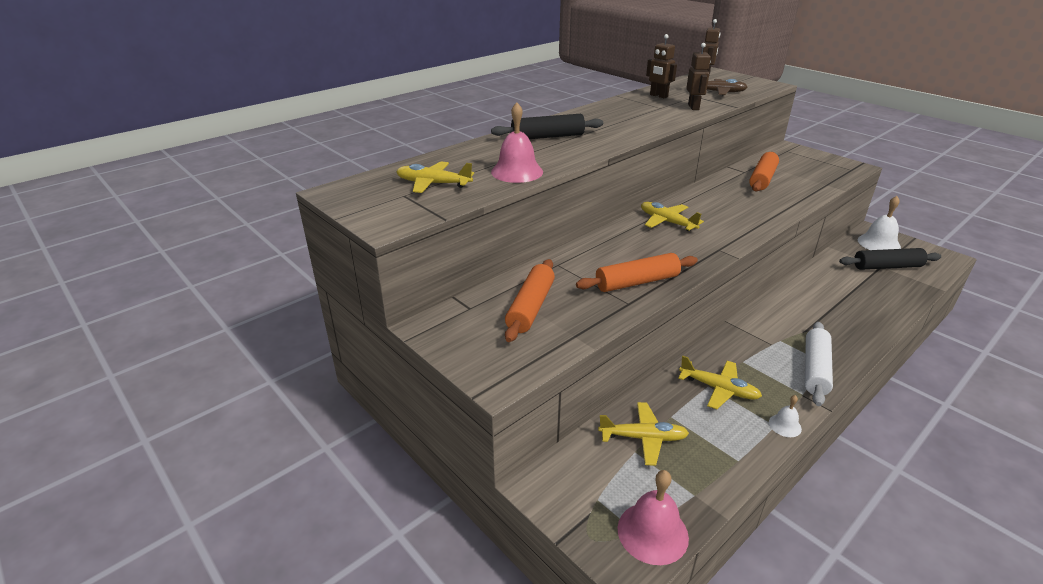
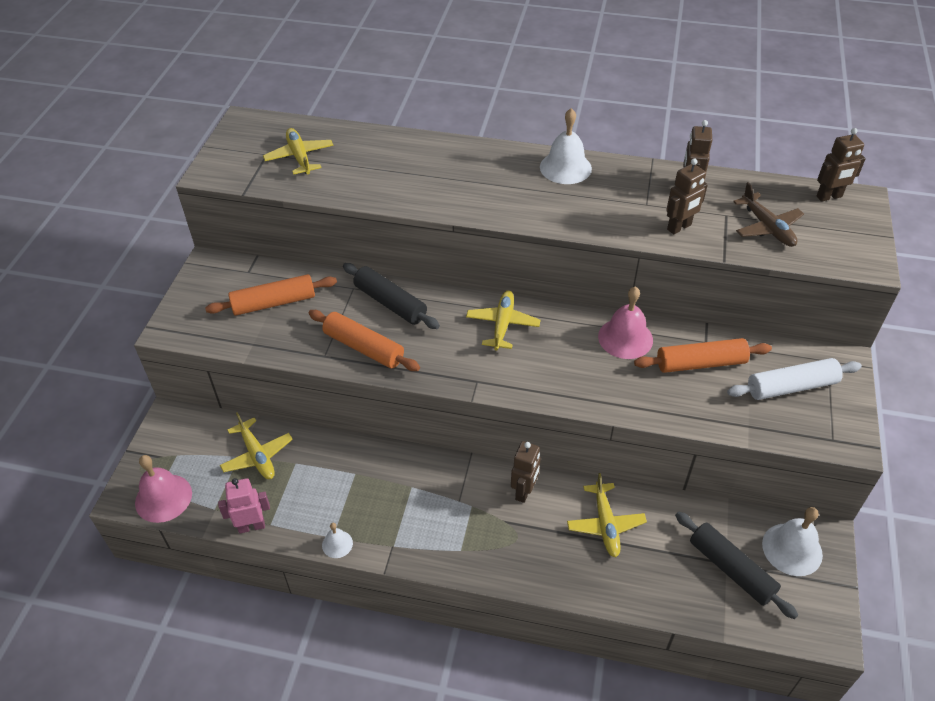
camera: 55 degrees right, 15 degrees up
(517, 172) = (365, 187): pink bell -> pink bell (625, 338)
(547, 137) = (467, 167): black rolling pin -> black rolling pin (390, 303)
(592, 114) = (565, 167): none -> white bell
(719, 389) = (355, 482): yellow plane -> yellow plane (605, 524)
(733, 474) = (251, 526): none -> pink robot
(780, 313) = (524, 491): none -> brown robot
(815, 369) = (441, 546): white rolling pin -> white rolling pin (791, 386)

